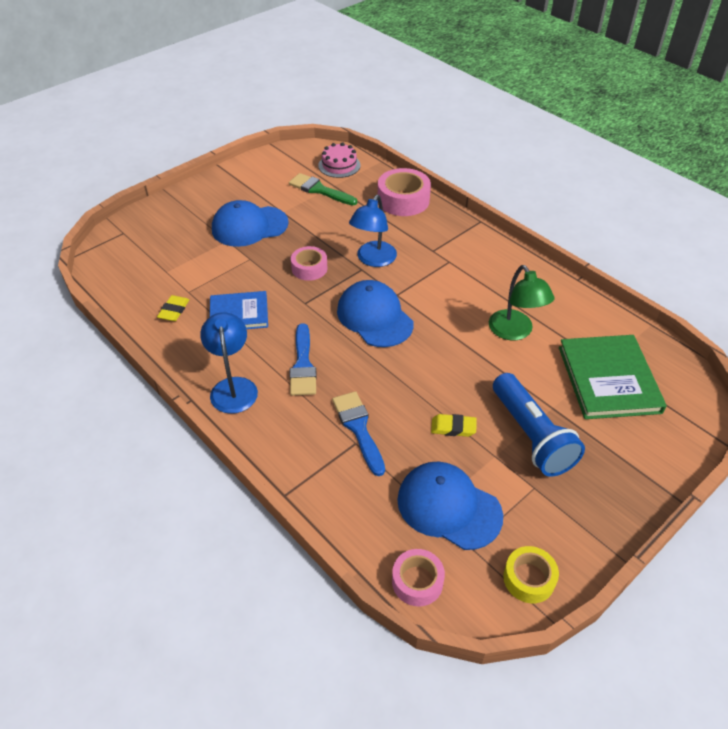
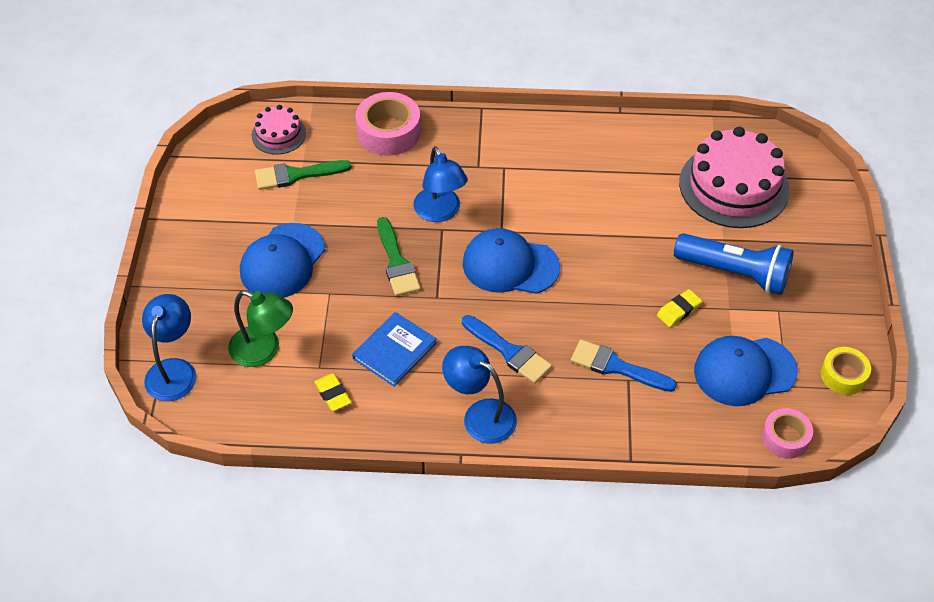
camera: 45 degrees left, 5 degrees up
(121, 240) = (174, 370): none -> blue lamp
(309, 268) = (396, 262): pink tape -> green brush
(515, 332) = (629, 195): green lamp -> green lamp (264, 350)
(608, 379) = (734, 186): green book -> pink cake

